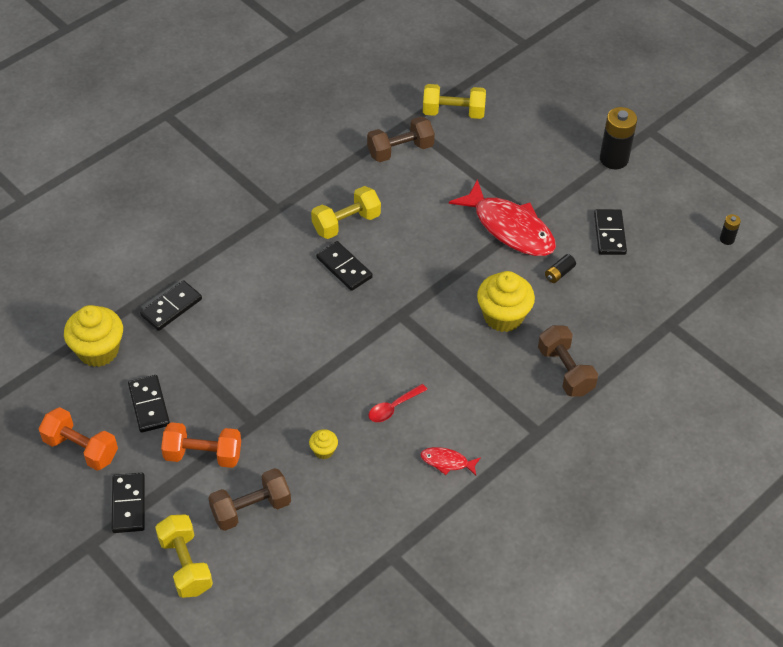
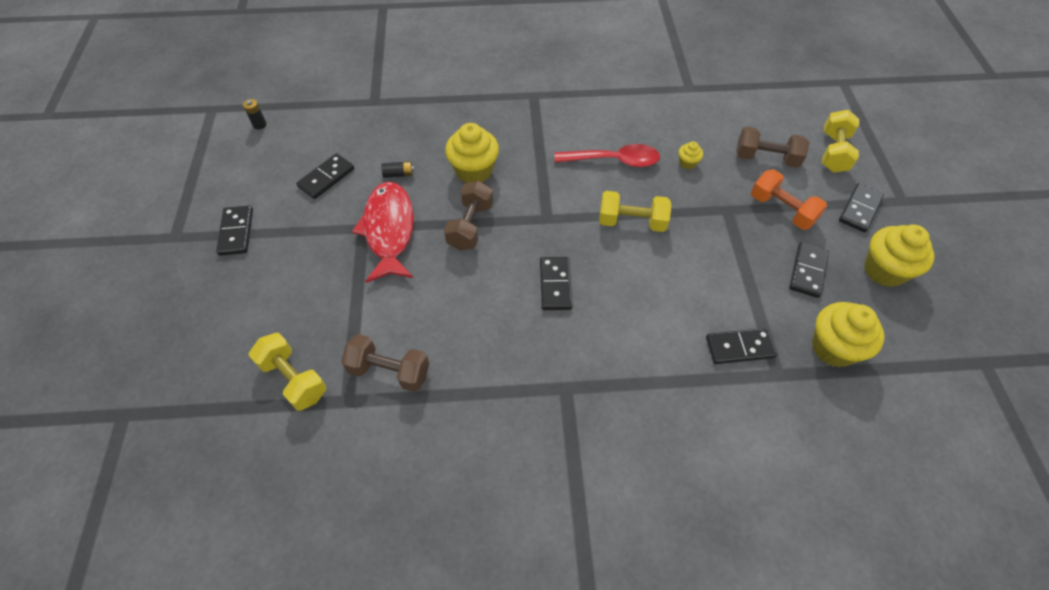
camera: 140 degrees left, 5 degrees up
(81, 448) = (884, 270): orange dumbbell -> yellow cupcake
(346, 223) = (515, 326): yellow dumbbell -> yellow dumbbell (632, 222)
(393, 407) = (614, 161): red spoon -> red spoon, size x1.74
(447, 462) = (608, 112): red fish -> none
(565, 371) = (475, 115): brown dumbbell -> brown dumbbell (470, 226)
(614, 159) = (236, 232): black battery -> black domino

